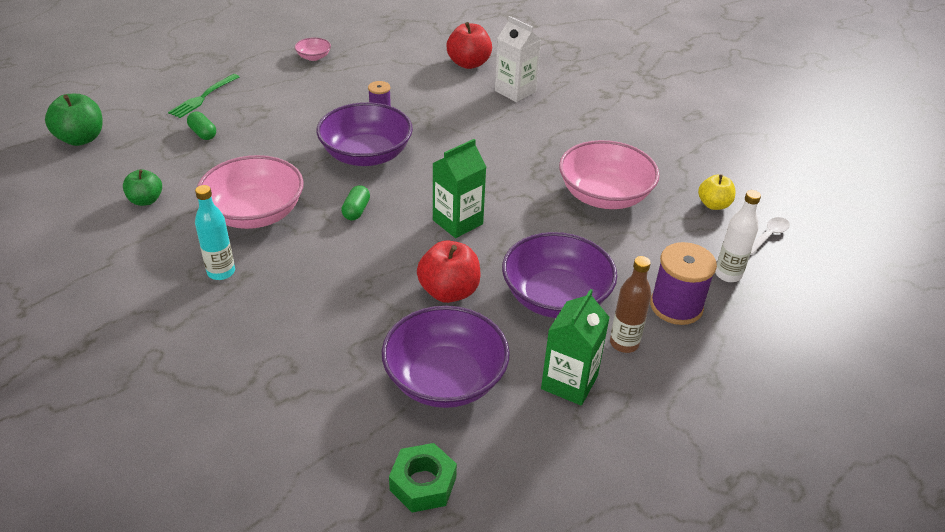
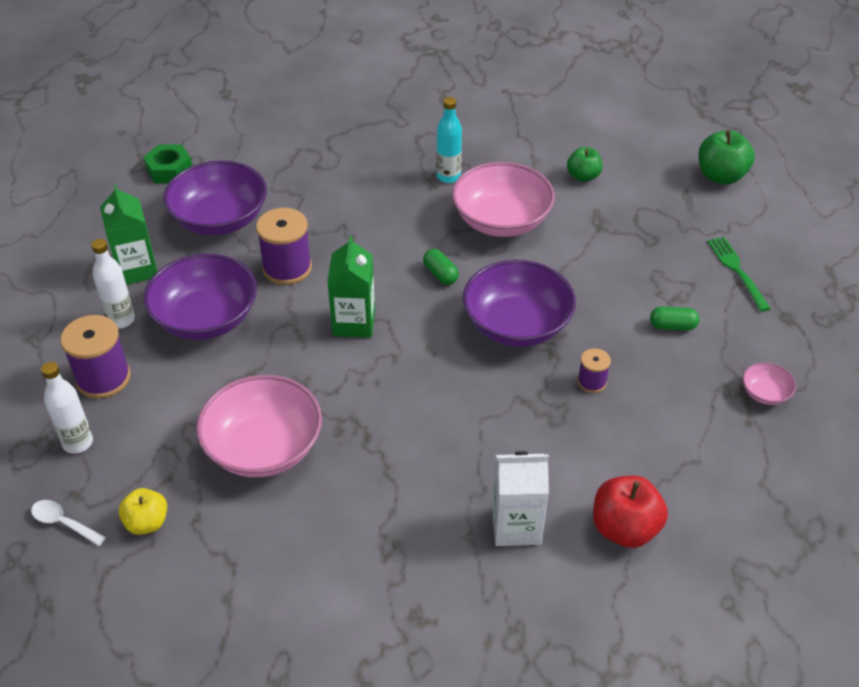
camera: 135 degrees right, 5 degrees up
(203, 133) = (662, 243): green capsule -> green capsule (672, 326)
(449, 291) = (287, 268): red apple -> purple spool
(624, 343) = (121, 320): brown bottle -> white bottle
(768, 236) = (63, 523): white spoon -> white spoon turned 120 degrees clockwise

